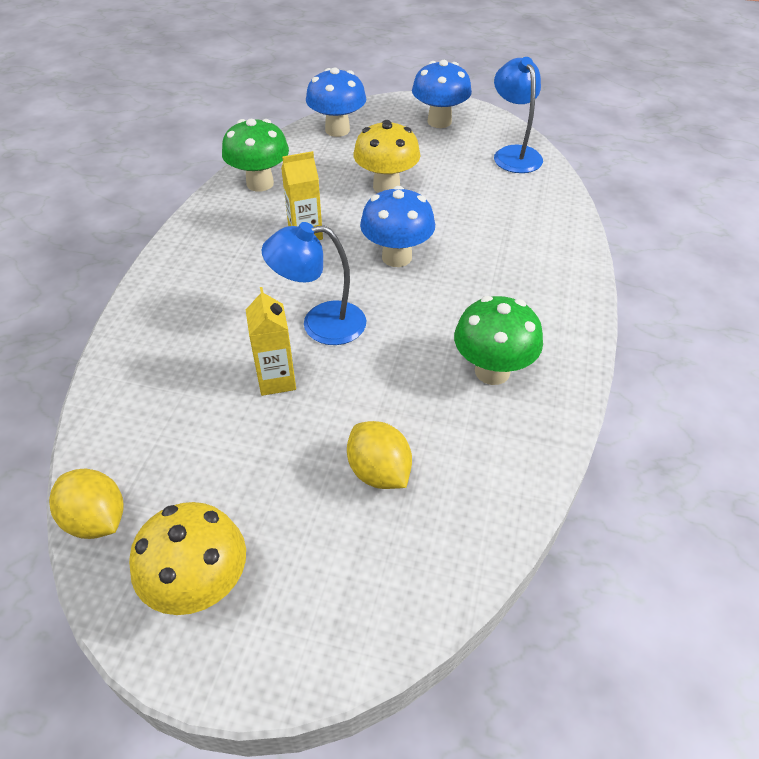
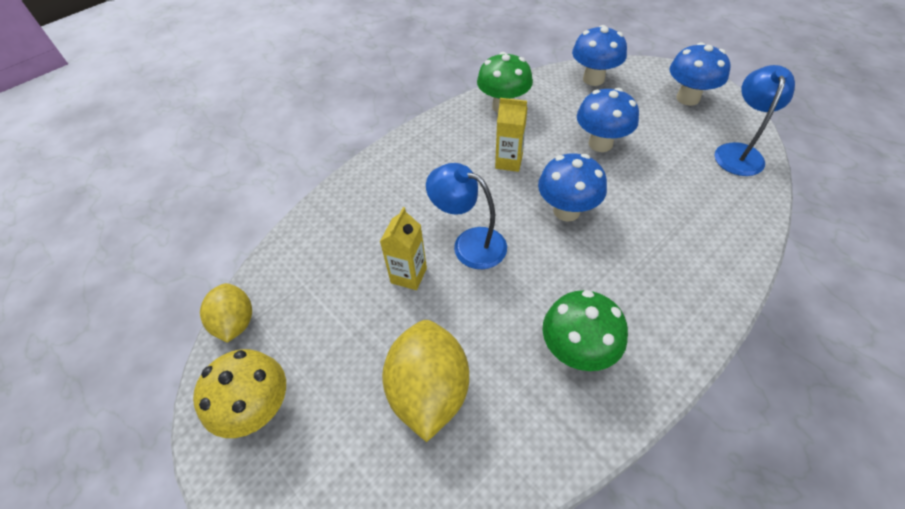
camera: 35 degrees right, 5 degrees up
(379, 472) = (429, 391): yellow lemon -> yellow lemon, size x1.59
(386, 186) = (600, 143): yellow mushroom -> blue mushroom

